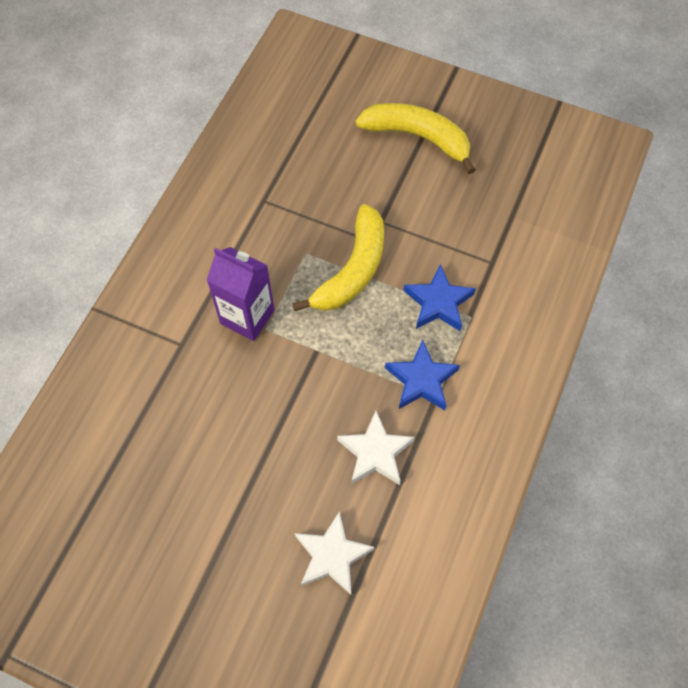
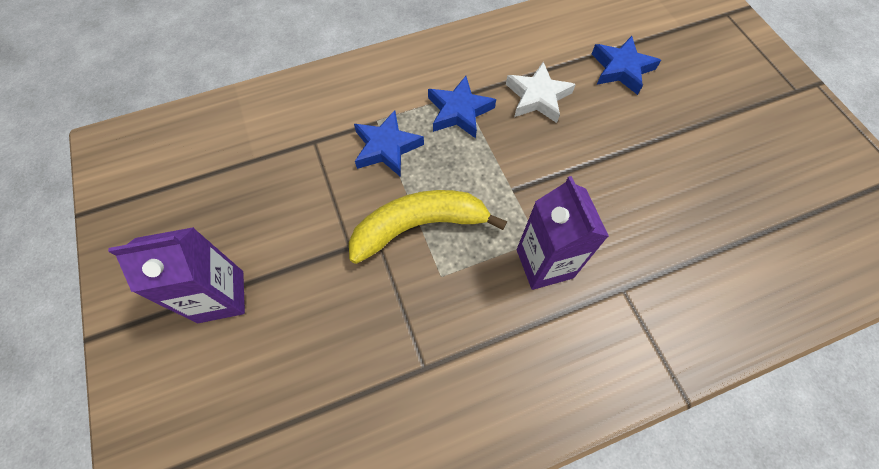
camera: 135 degrees left, 0 degrees up
(332, 556) = (621, 69): white star -> blue star
(418, 137) = (221, 296): yellow banana -> purple carton

